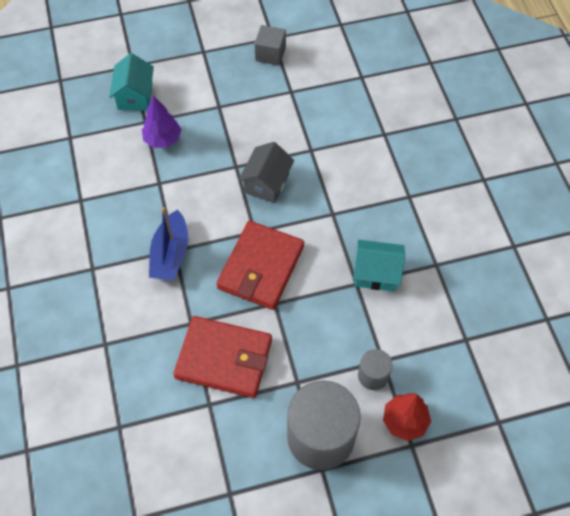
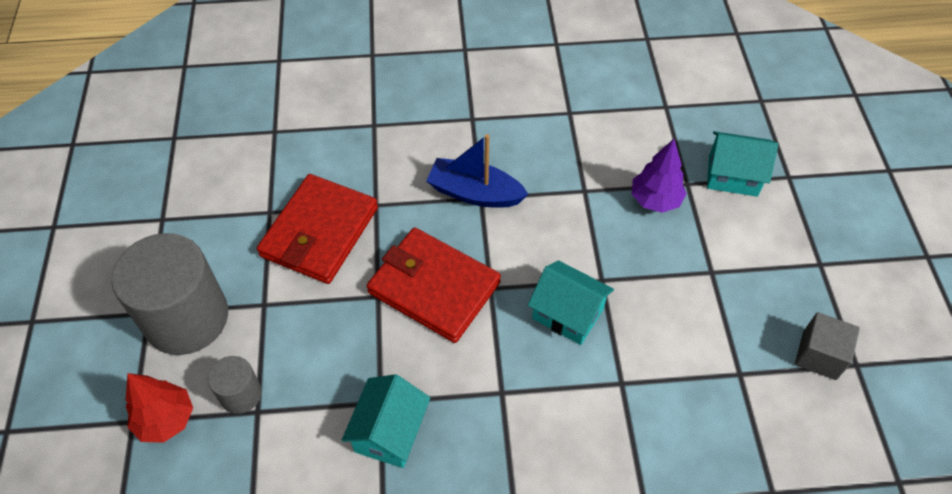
camera: 100 degrees right, 5 degrees down
(266, 183) = (567, 314): grey house -> turquoise house

